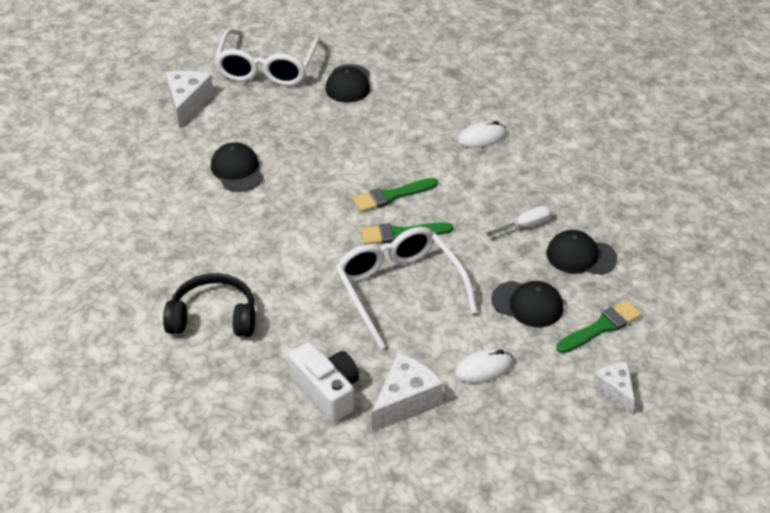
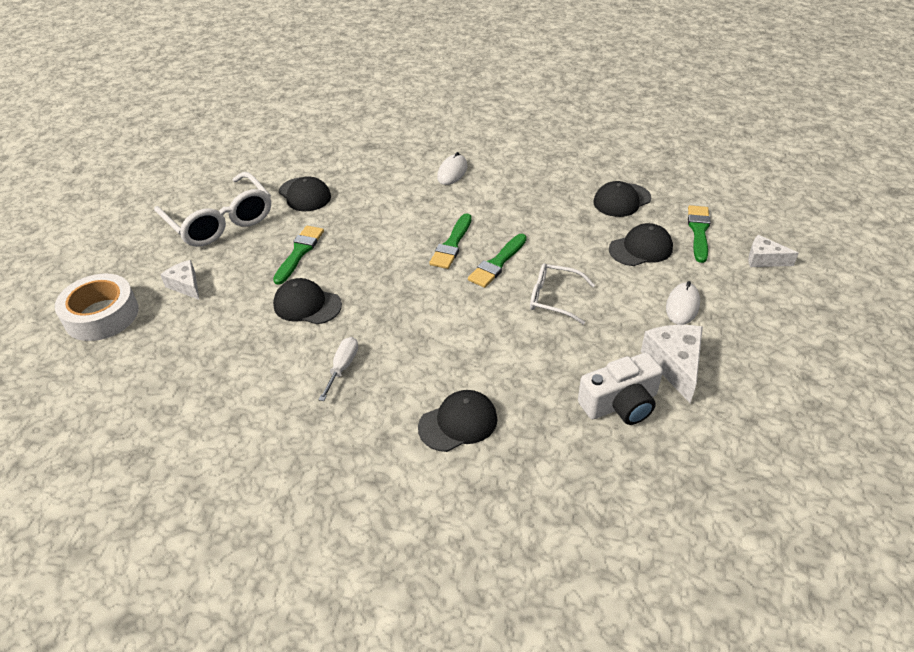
camera: 45 degrees left, 0 degrees up
(119, 90) = (102, 315): none -> white tape
(187, 103) = (186, 285): white cheese -> white cheese, size x0.64
(213, 317) = (458, 423): black headphones -> black cap
(284, 128) = (299, 252): none -> green brush
(327, 391) = (620, 403): white camera -> white camera turned 150 degrees clockwise
(399, 289) = (554, 298): white glasses -> white glasses, size x0.57
(525, 225) = (563, 205): white screwdriver -> white screwdriver (342, 367)

